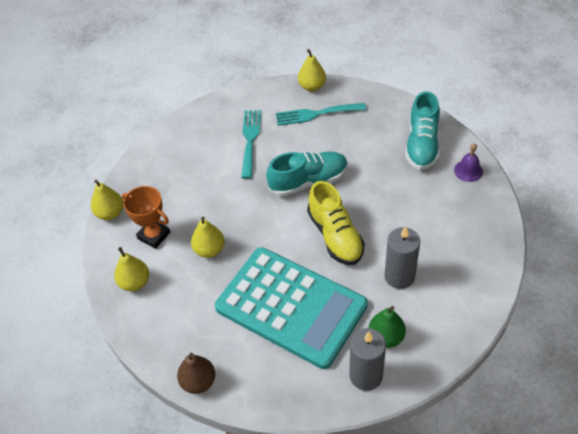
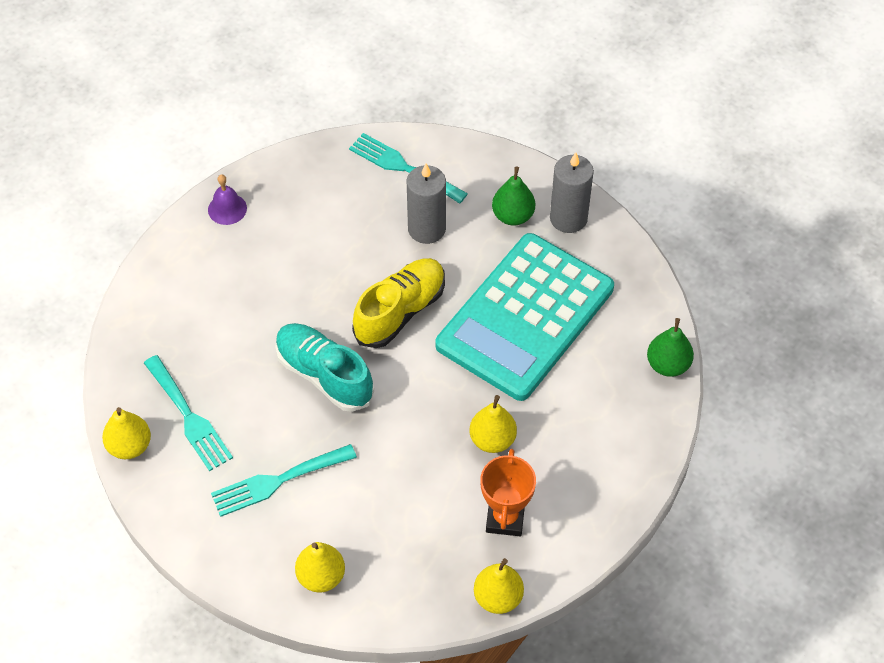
camera: 120 degrees left, 5 degrees up
(135, 282) = (586, 501): yellow pear -> yellow pear (321, 576)
(198, 382) = (668, 365): brown pear -> green pear
(291, 307) = (525, 317): turquoise calculator -> turquoise calculator turned 150 degrees counterclockwise
(422, 145) = (200, 270): turquoise shoe -> none
(466, 283) = (403, 167): none -> turquoise fork

